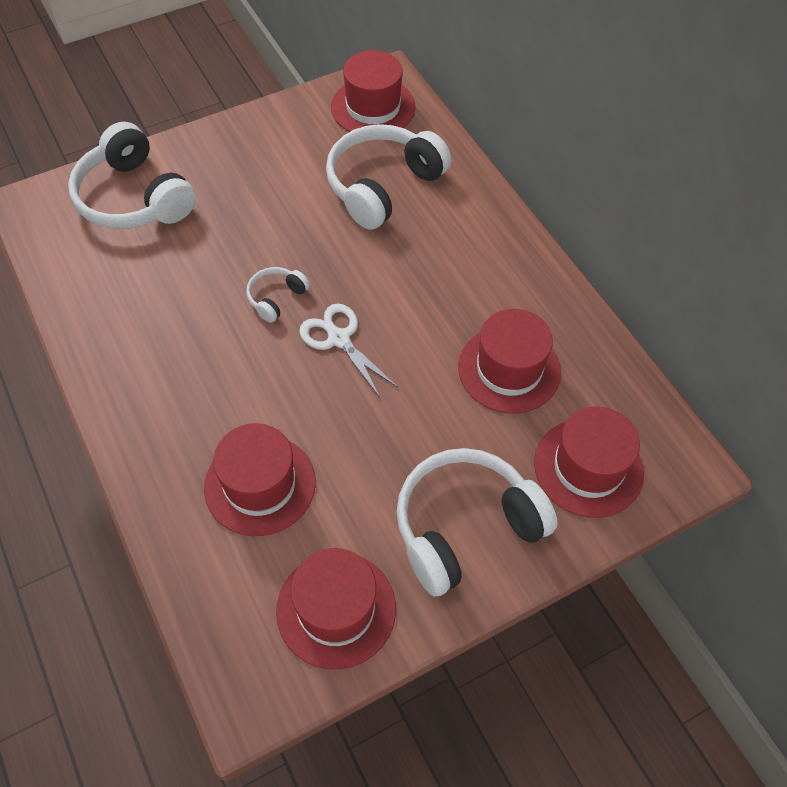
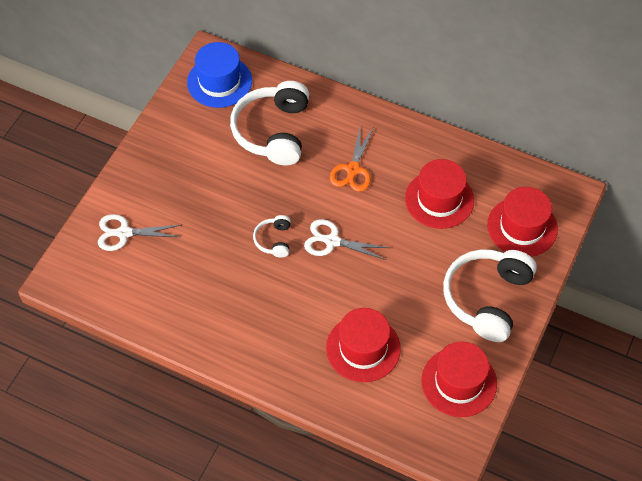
camera: 35 degrees left, 0 degrees up
(134, 198) = (124, 233): white headphones -> white scissors
(373, 107) = (219, 82): red hat -> blue hat
(435, 275) = (353, 169): none -> orange scissors

